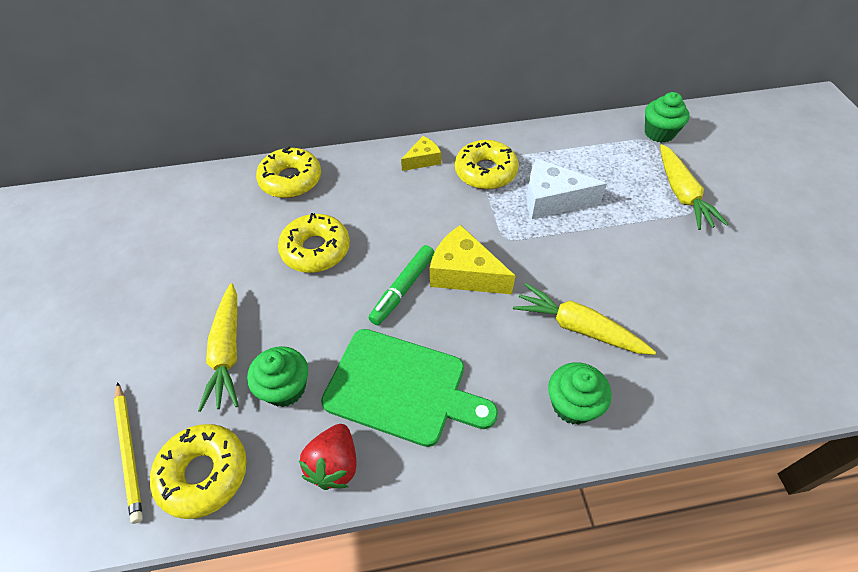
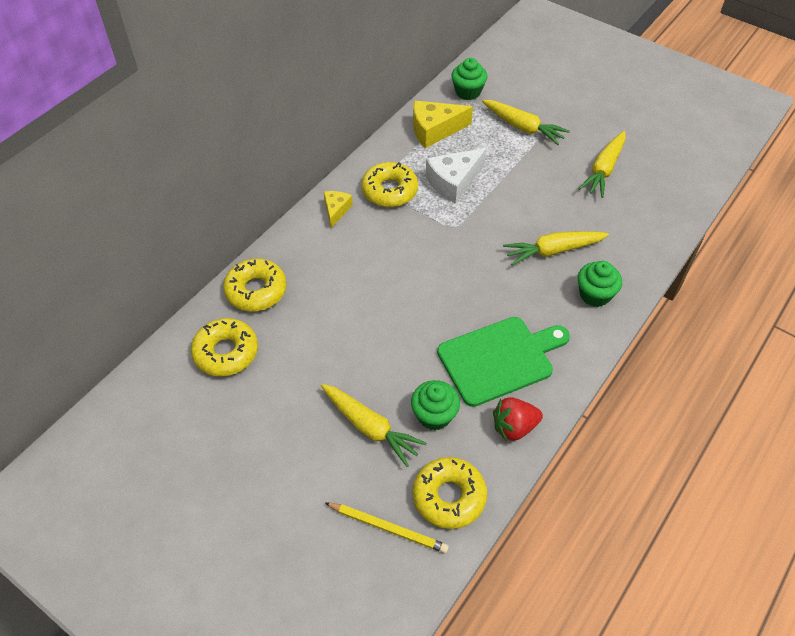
camera: 45 degrees left, 0 degrees up
(316, 250) = (341, 323): yellow donut -> yellow donut (226, 352)
(334, 465) = (514, 427): red strawberry -> red strawberry turned 105 degrees clockwise
(403, 289) = (430, 304): green marker -> none
(464, 273) = (455, 267): yellow cheese -> yellow cheese (434, 130)
(731, 288) = (603, 170): none -> yellow carrot

